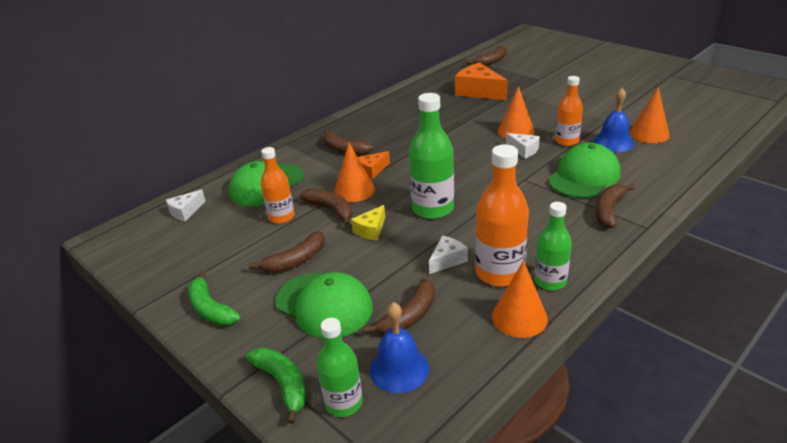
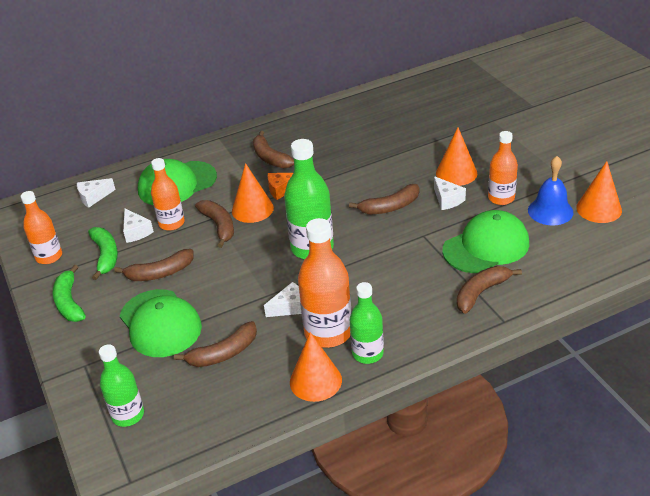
camera: 20 degrees right, 5 degrees up
(164, 272) = (49, 256): none -> orange bottle
(248, 231) = (136, 232): none -> white cheese
(283, 384) = (91, 386): green banana -> green banana (105, 256)
(371, 230) = (242, 257): yellow cheese -> none
(399, 369) = (187, 399): blue bell -> none
(478, 92) = (453, 110): orange cheese -> none
(491, 61) = (497, 69): brown banana -> brown banana (390, 207)

